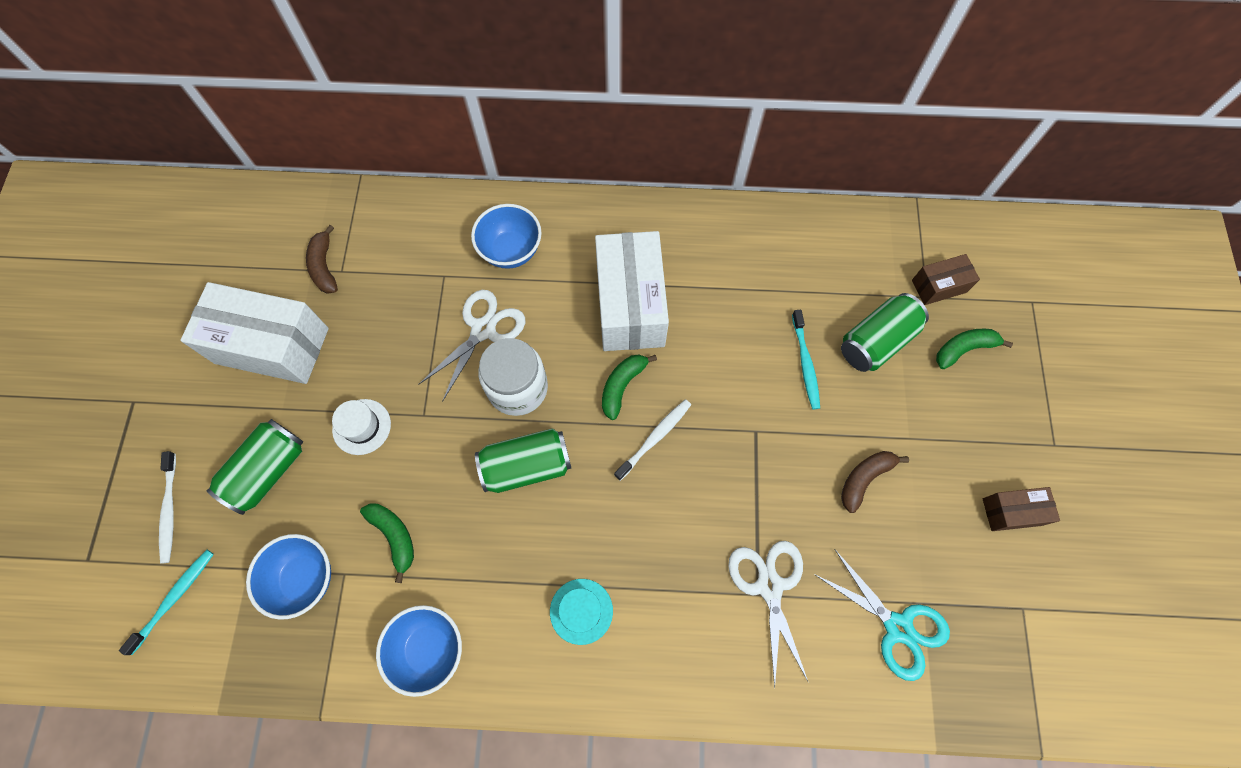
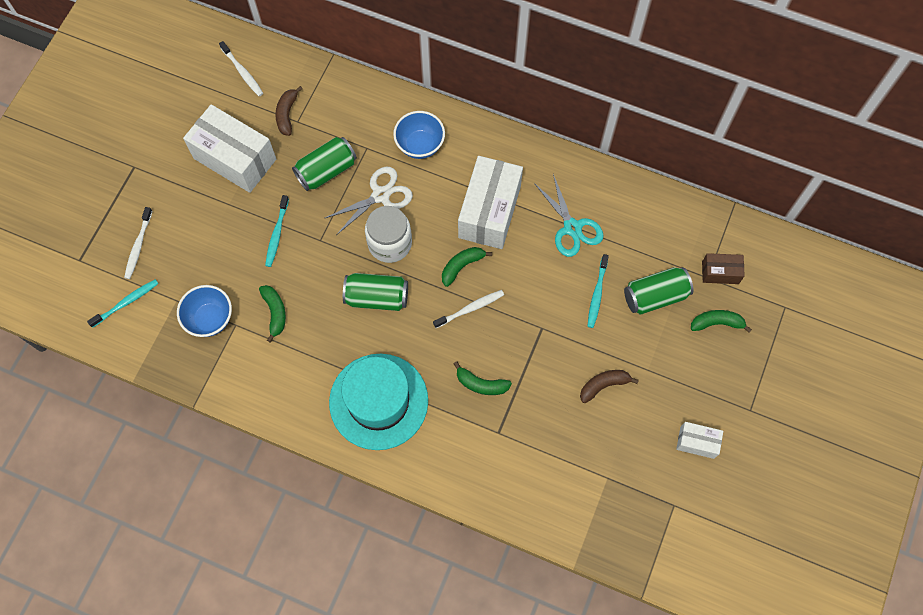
camera: 20 degrees right, 0 degrees up
(248, 231) = (242, 72): none -> white toothbrush
(268, 471) = (207, 242): green can -> green can (326, 170)
(361, 427) = (277, 234): white hat -> turquoise toothbrush
(429, 649) = (274, 389): blue bowl -> none
(581, 611) = (378, 401): turquoise hat -> turquoise hat, size x2.26
(708, 535) = (481, 384): none -> green banana
(769, 586) = (508, 430): white scissors -> none
(897, 627) = (582, 486): turquoise scissors -> turquoise scissors (572, 228)
(1012, 512) = (697, 442): brown box -> white box

